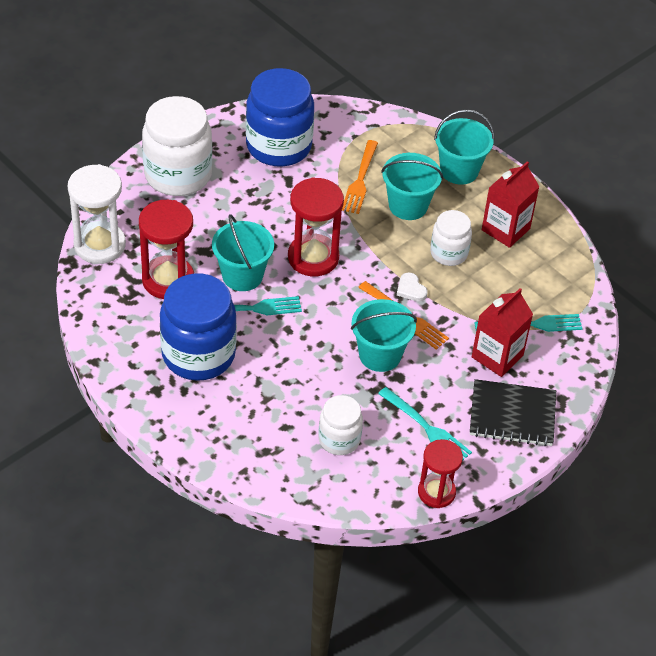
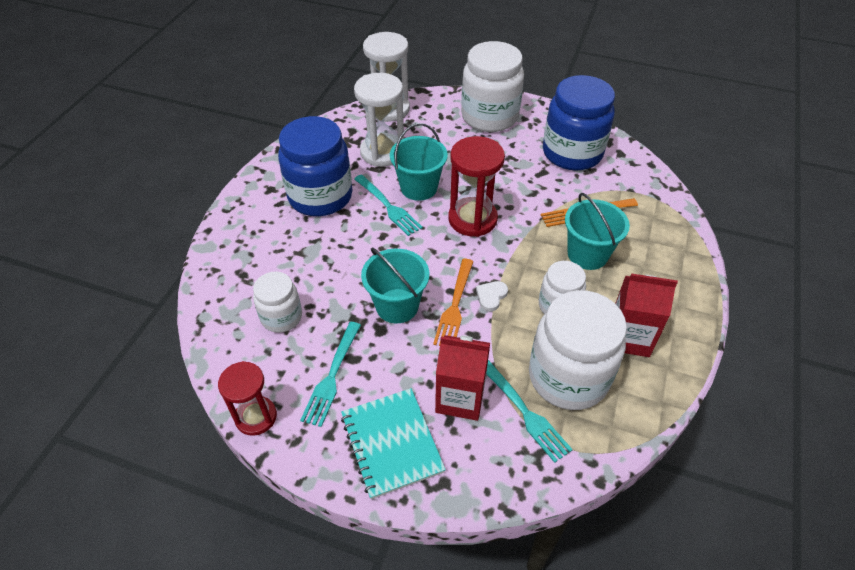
camera: 65 degrees right, 0 degrees up
(168, 280) = (382, 152): red hourglass -> white hourglass
(459, 170) = (666, 272): turquoise bucket -> none
(512, 415) = (391, 443): black notebook -> turquoise notebook
(518, 284) = (568, 377): none -> white jar

